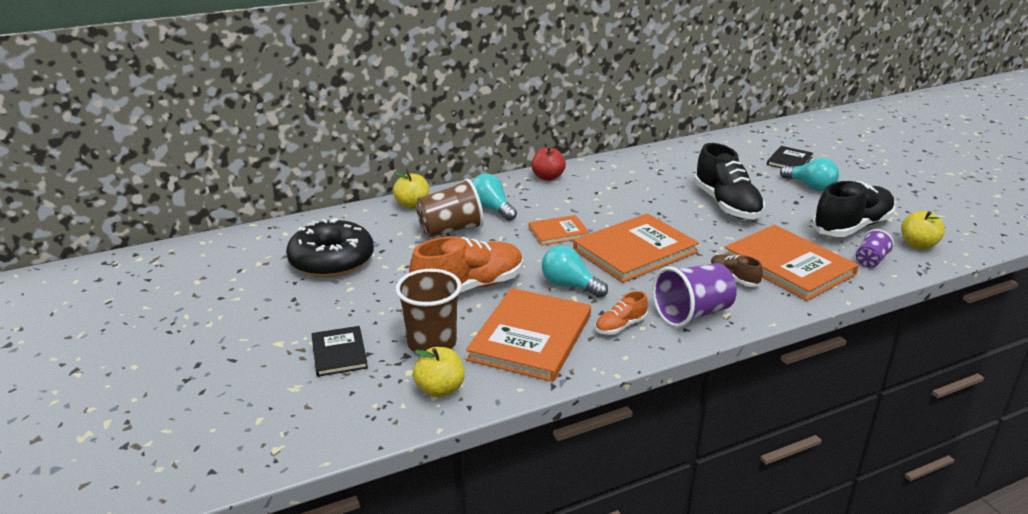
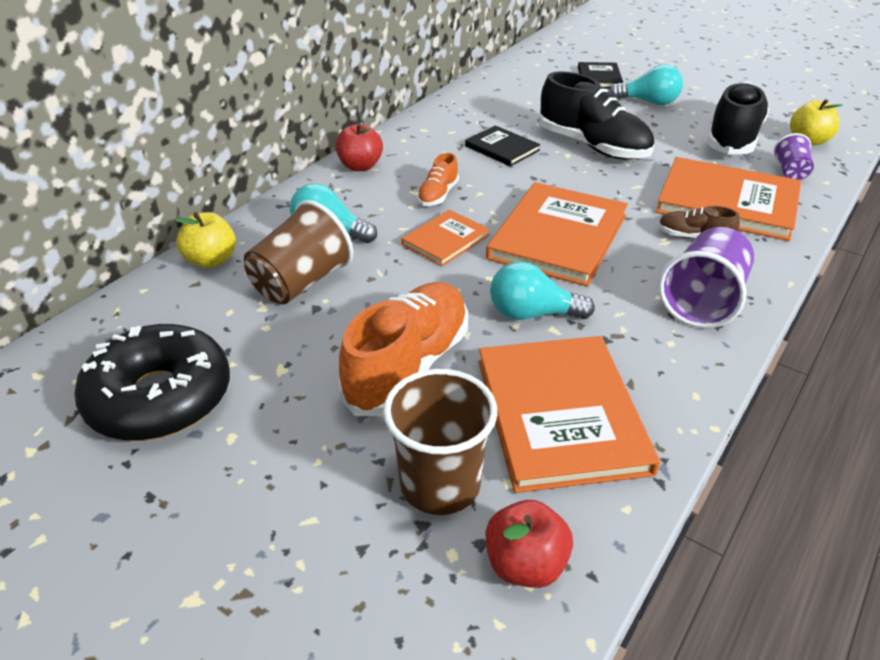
camera: 30 degrees left, 10 degrees up
(339, 353) = (314, 571): black book -> black book (502, 148)
(440, 389) = (525, 564): yellow apple -> red apple
(620, 326) = (646, 351): orange shoe -> orange shoe (438, 195)

